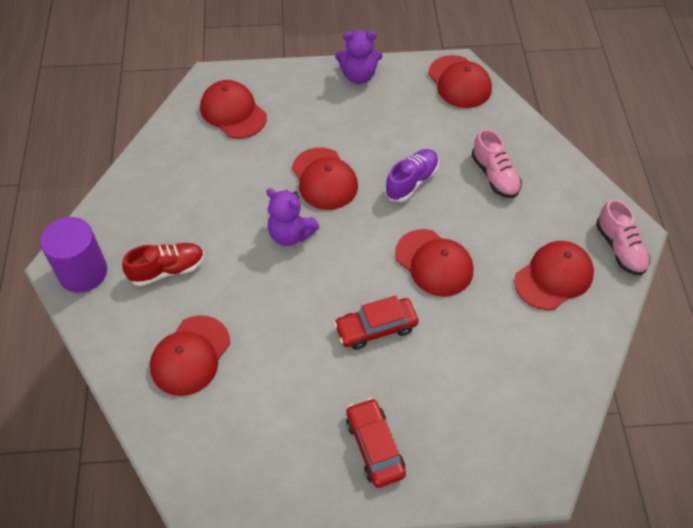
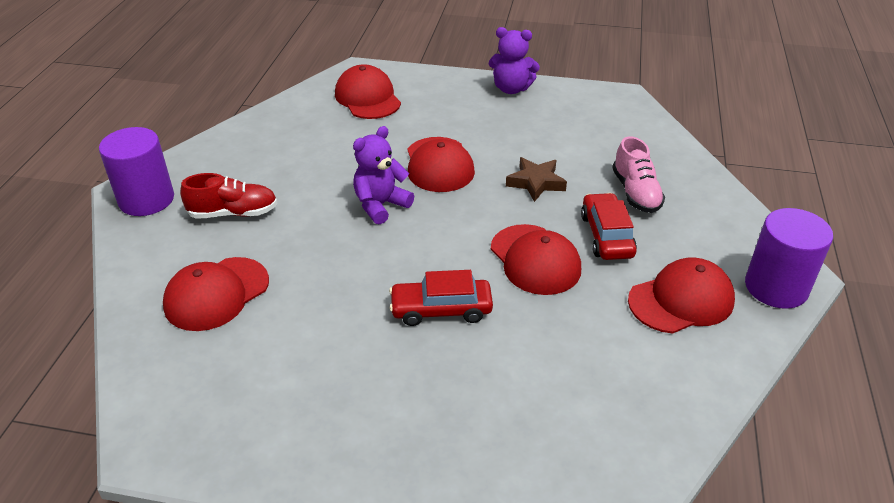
camera: 15 degrees right, 15 degrees down
(290, 234) = (380, 205): purple teddy bear -> purple teddy bear turned 90 degrees clockwise
(374, 447) = (388, 433): red car -> red car (606, 235)
(411, 182) = (536, 183): purple shoe -> brown star
(459, 82) = (620, 109): red cap -> none
(620, 248) = (776, 287): pink shoe -> purple cylinder

